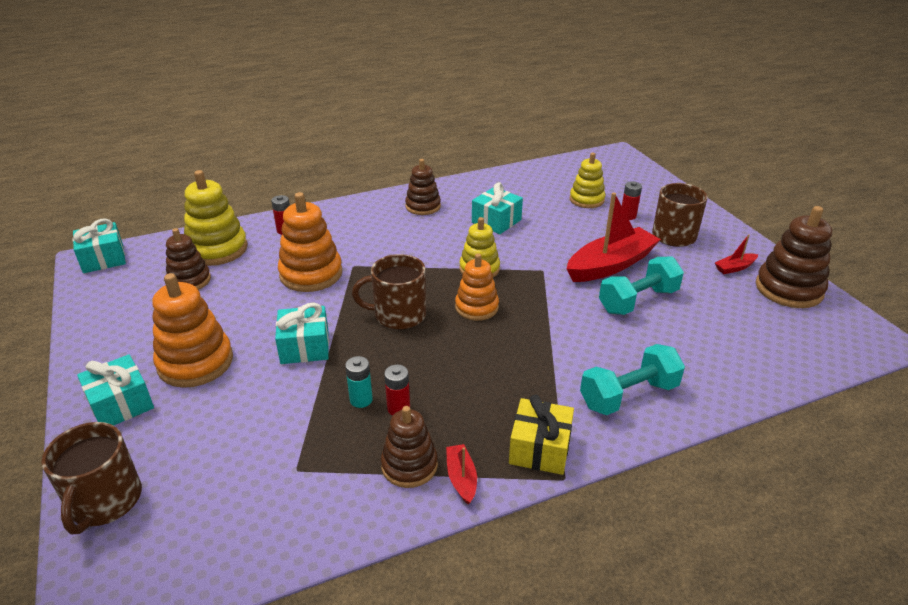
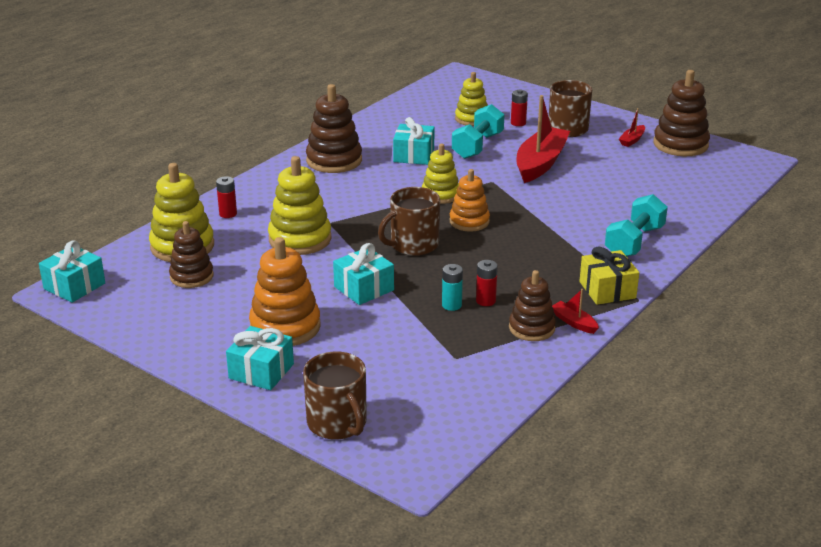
camera: 30 degrees left, 5 degrees down
(311, 274) = (300, 239): orange stacking toy -> yellow stacking toy
(423, 206) = (334, 160): brown stacking toy -> brown stacking toy, size x1.53
(638, 300) = (584, 182): turquoise dumbbell -> turquoise dumbbell (477, 146)

